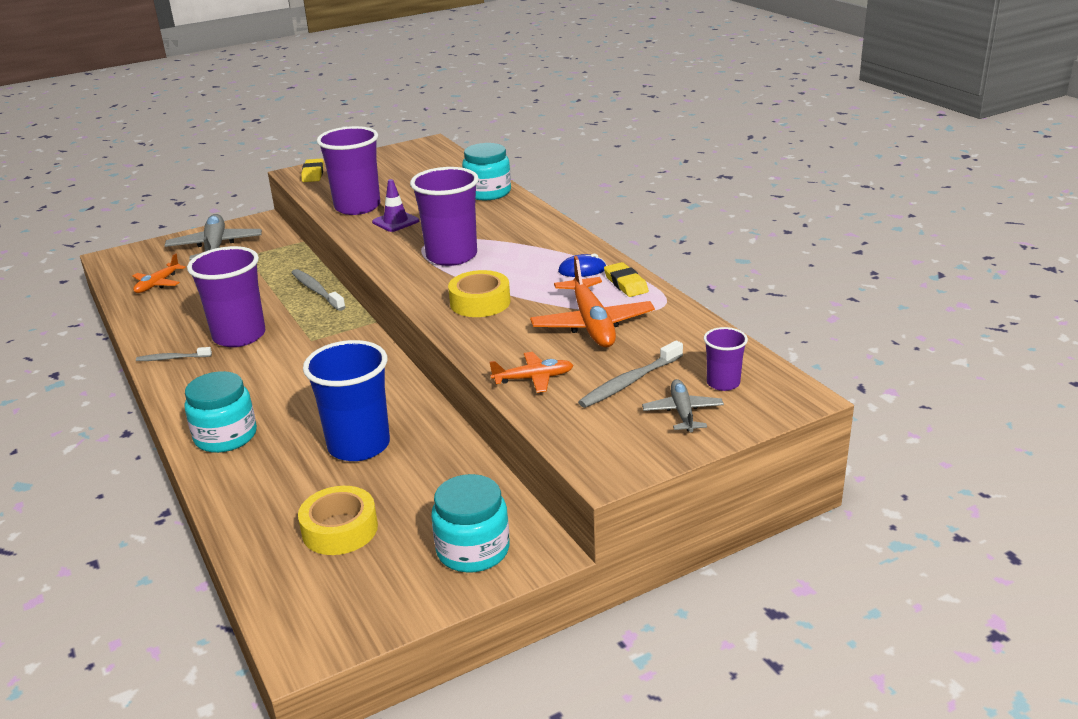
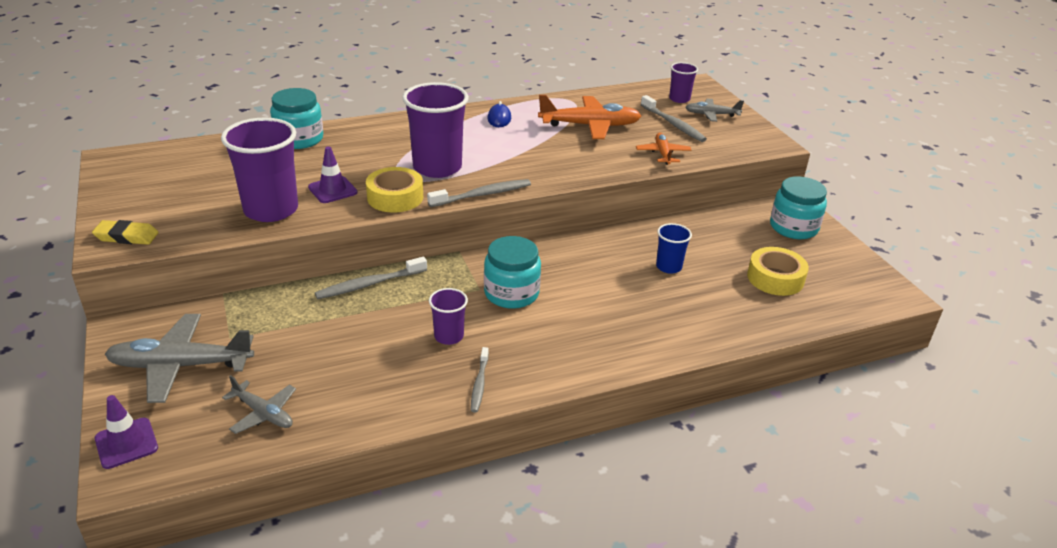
camera: 85 degrees left, 5 degrees up
(140, 251) = (126, 443): none -> purple traffic cone
(158, 284) = (263, 413): orange plane -> grey plane
(226, 436) = (644, 338): turquoise jar -> turquoise jar (511, 293)
(239, 336) = (449, 336): purple cup -> purple cup, size x0.51
(359, 445) = (668, 267): blue cup -> blue cup, size x0.51
(400, 284) = (482, 195): none -> grey toothbrush
(480, 302) = (536, 162): yellow tape -> yellow tape (395, 197)
(625, 284) = (531, 107): yellow eraser -> none

